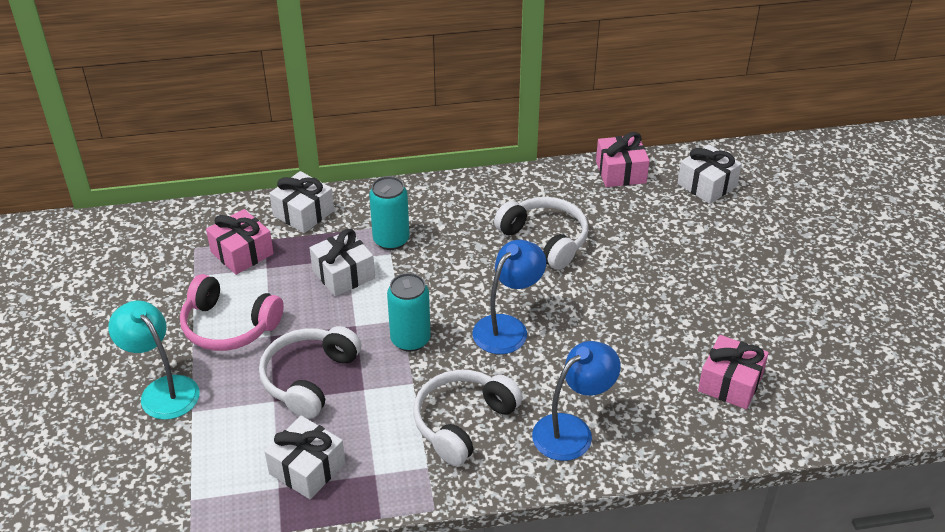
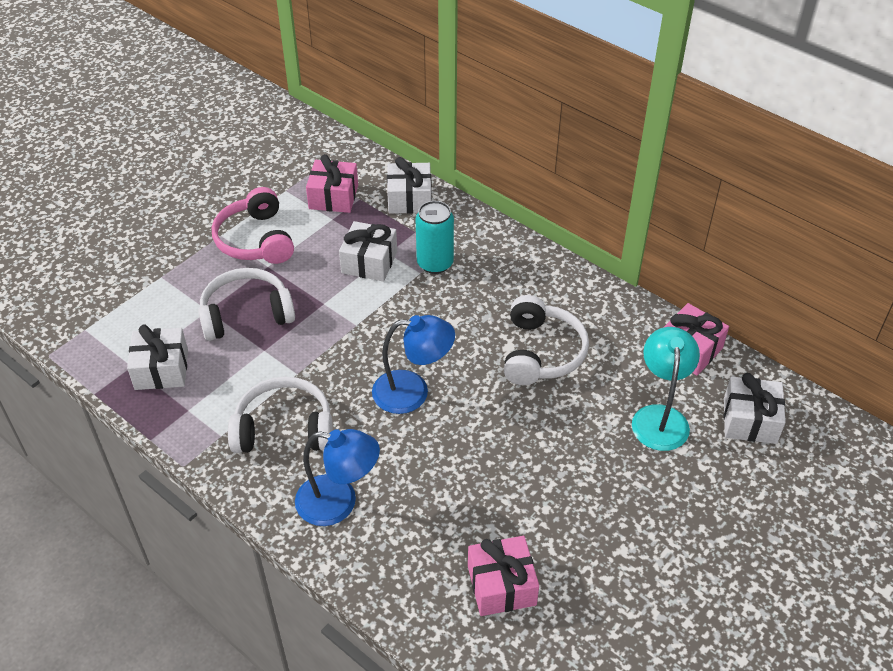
camera: 50 degrees right, 5 degrees up
(163, 390) = (167, 250): turquoise lamp -> turquoise lamp (660, 417)
(410, 339) = (340, 343): turquoise can -> none

